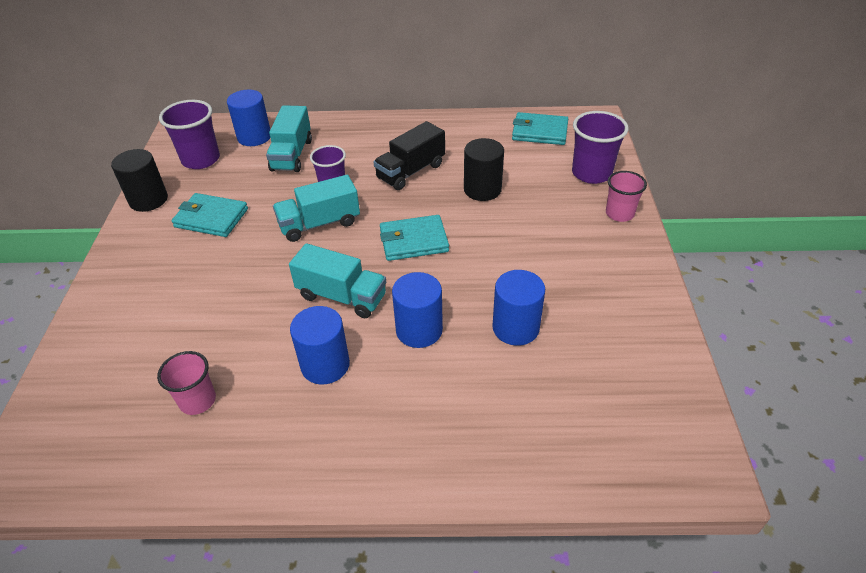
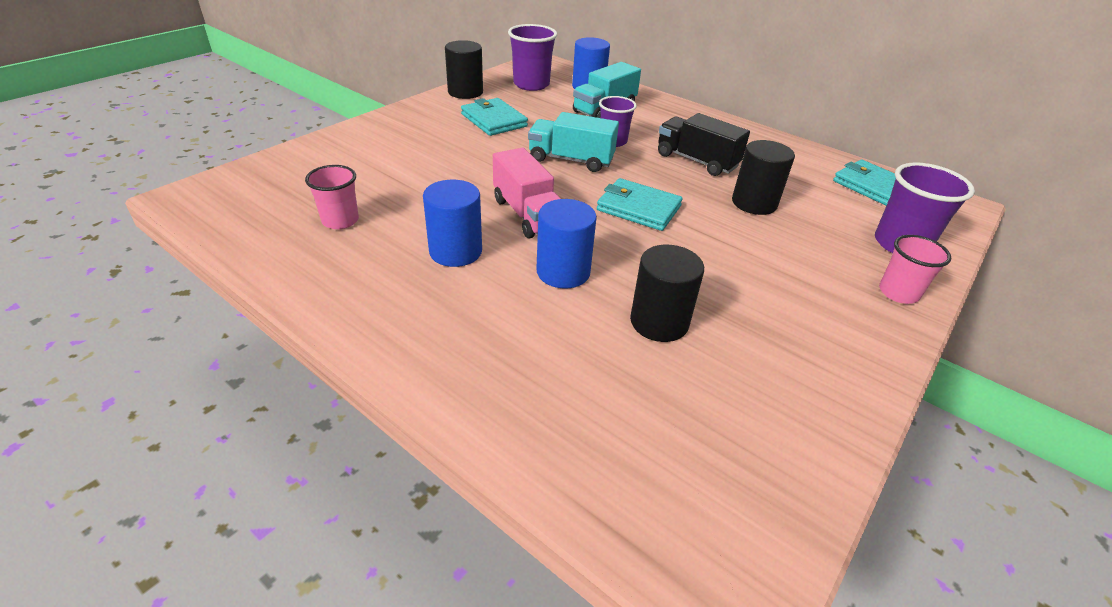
camera: 35 degrees right, 5 degrees down
(342, 296) = (527, 214): turquoise truck -> pink truck
(411, 171) = (696, 161): black truck -> black truck turned 45 degrees clockwise
(515, 328) = (659, 322): blue cylinder -> black cylinder

